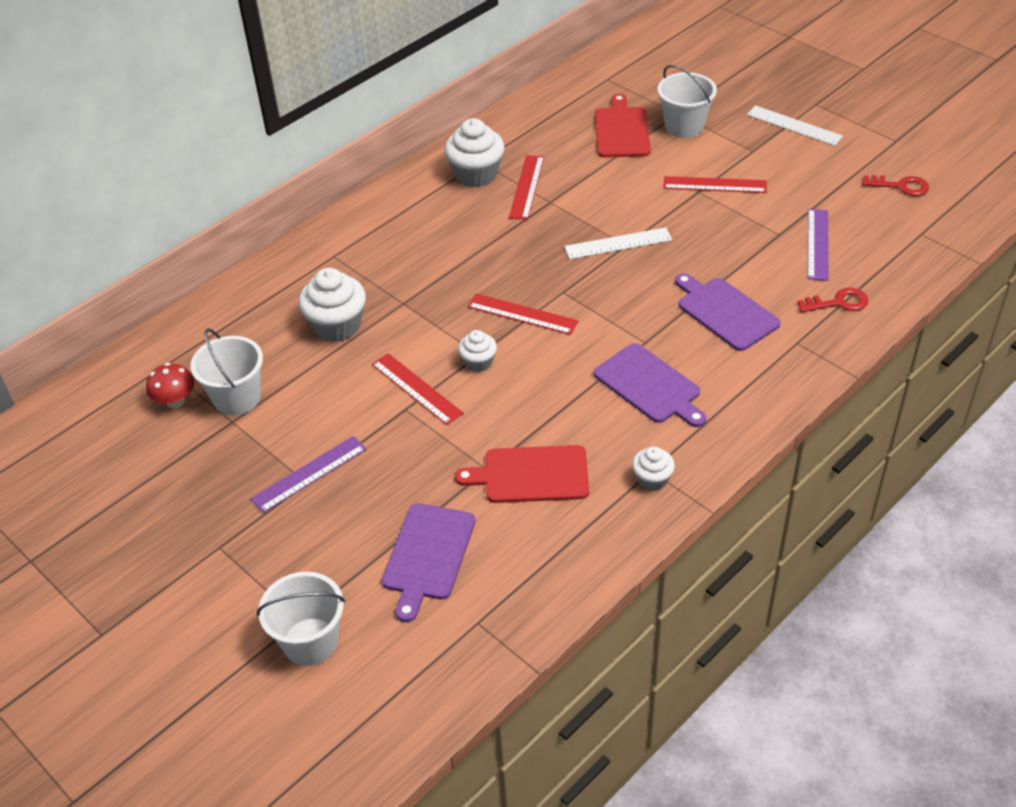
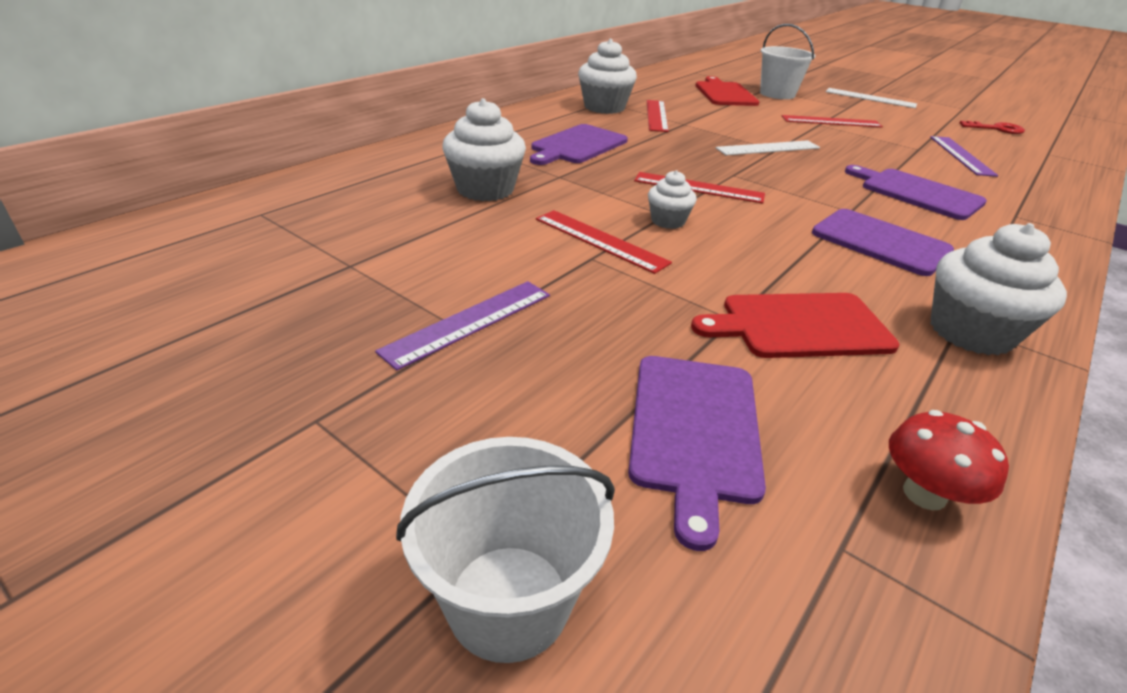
camera: 10 degrees left, 10 degrees down
(175, 401) = (269, 245): red mushroom -> red mushroom (924, 494)
(237, 398) = (358, 243): white bucket -> none
(431, 251) = (577, 145): none -> purple cutting board
(652, 479) = (970, 332): white cupcake -> white cupcake, size x1.78
(838, 302) = (1025, 190): red key -> none

